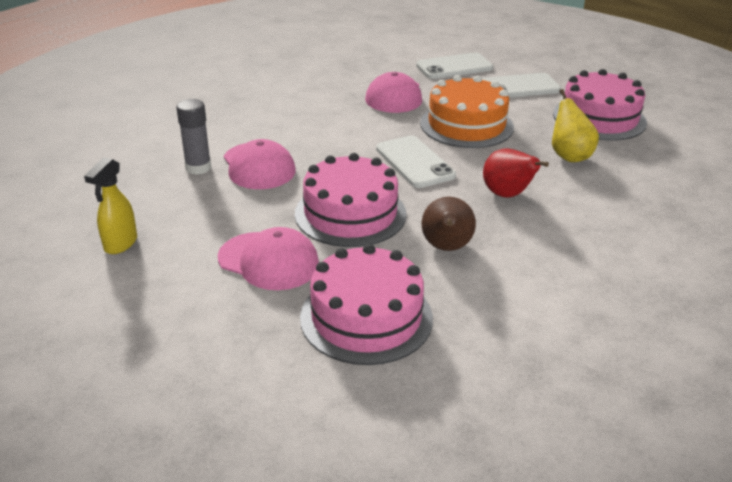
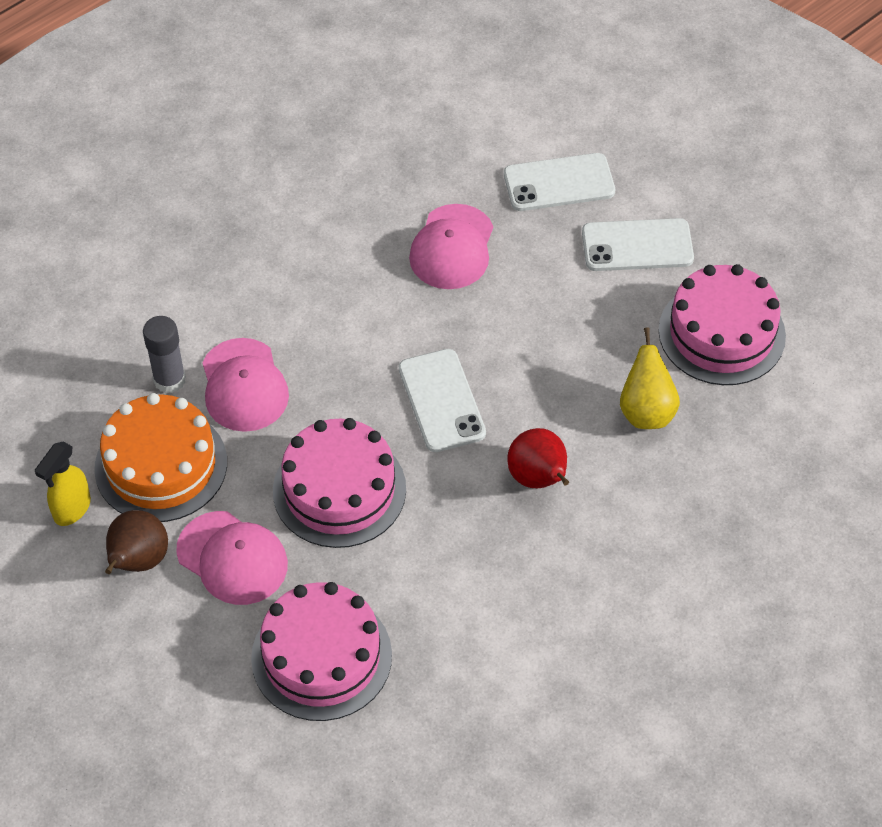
camera: 10 degrees right, 20 degrees up
(446, 248) = (436, 562): brown pear -> brown pear (138, 561)
(466, 125) = (532, 328): orange cake -> orange cake (161, 465)

